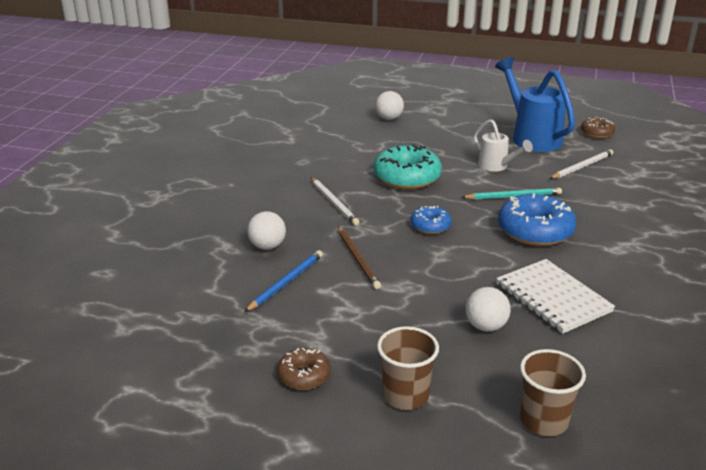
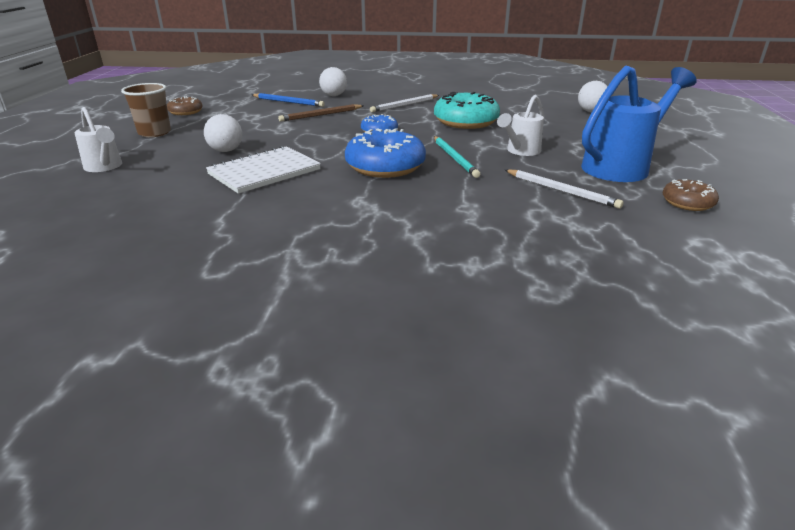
camera: 80 degrees right, 0 degrees up
(544, 420) = (105, 167): brown cup -> white watering can

